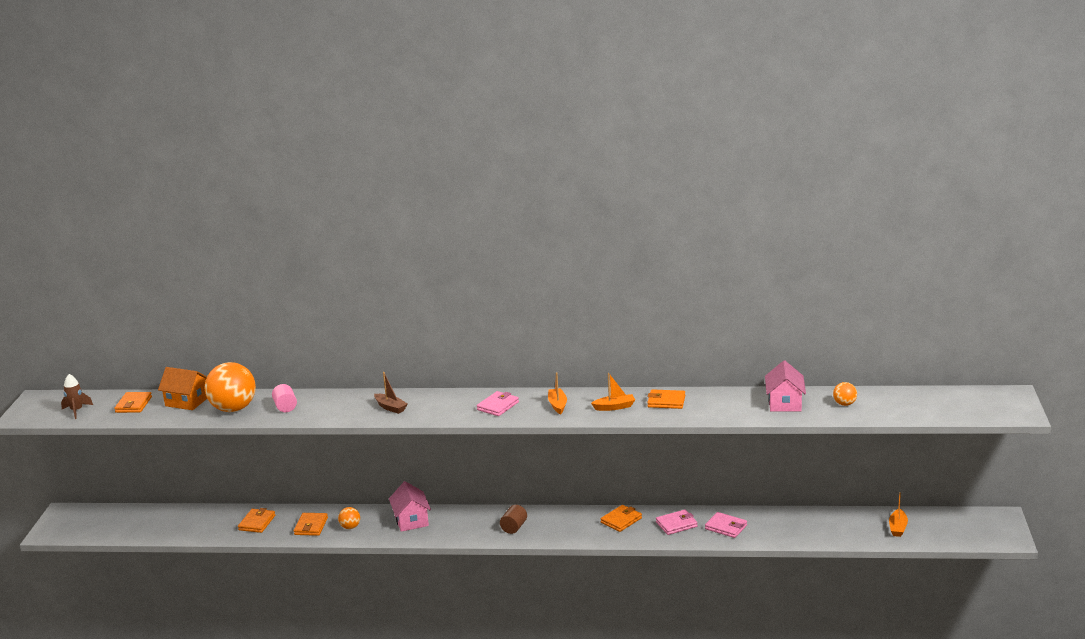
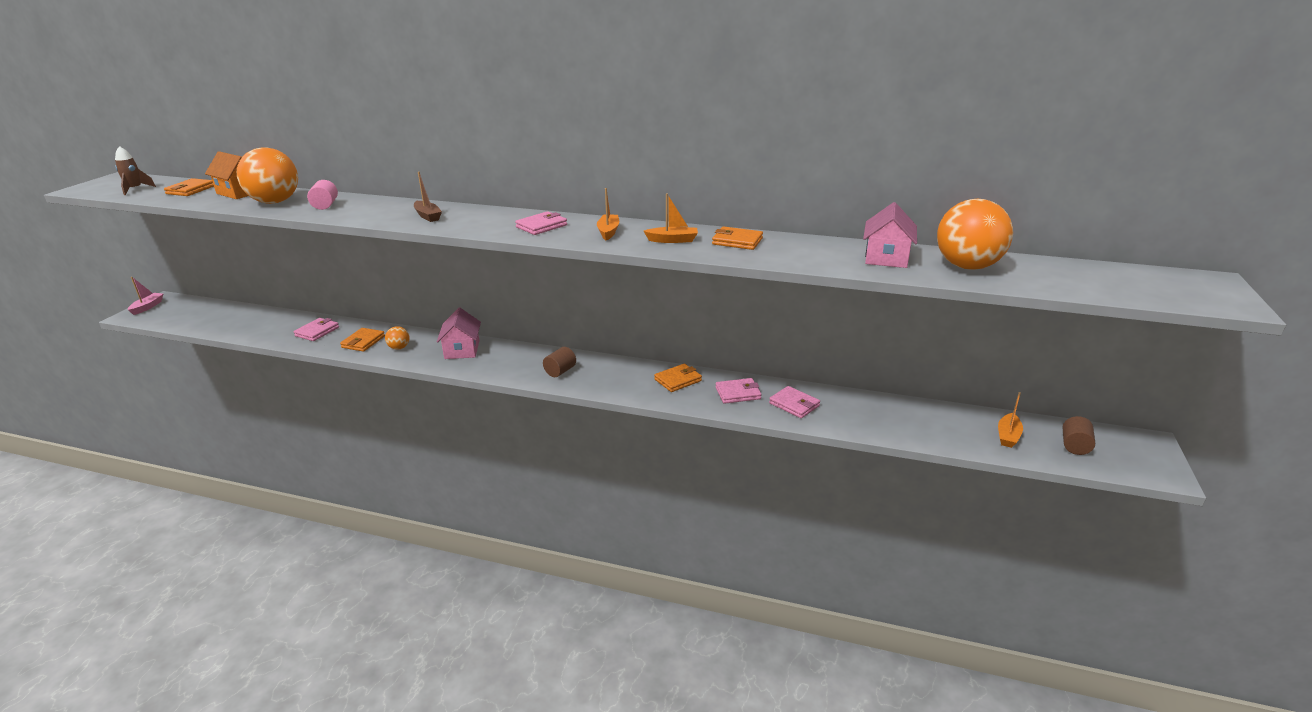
camera: 10 degrees right, 5 degrees up
(55, 522) = (147, 307): none -> pink boat
(257, 523) = (317, 331): orange wallet -> pink wallet
(844, 404) = (967, 266): orange ball -> orange ball, size x2.20
(947, 528) = (1074, 446): none -> brown cylinder

